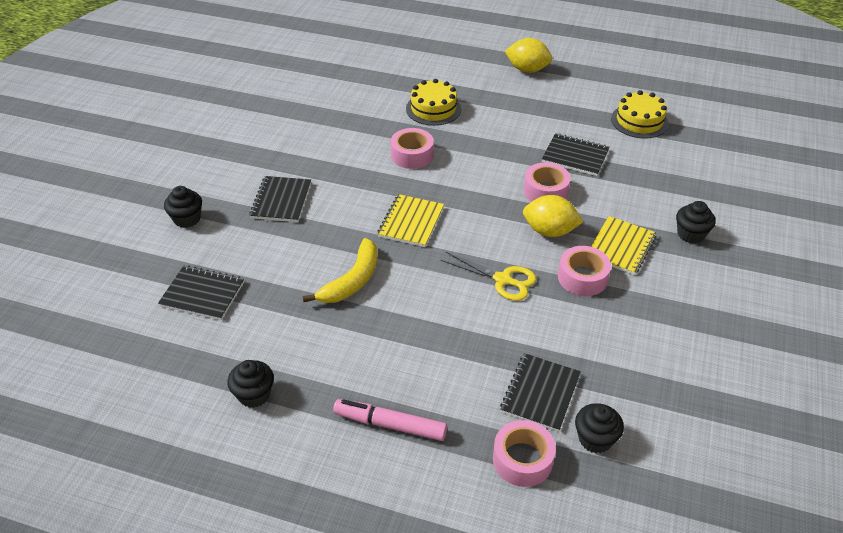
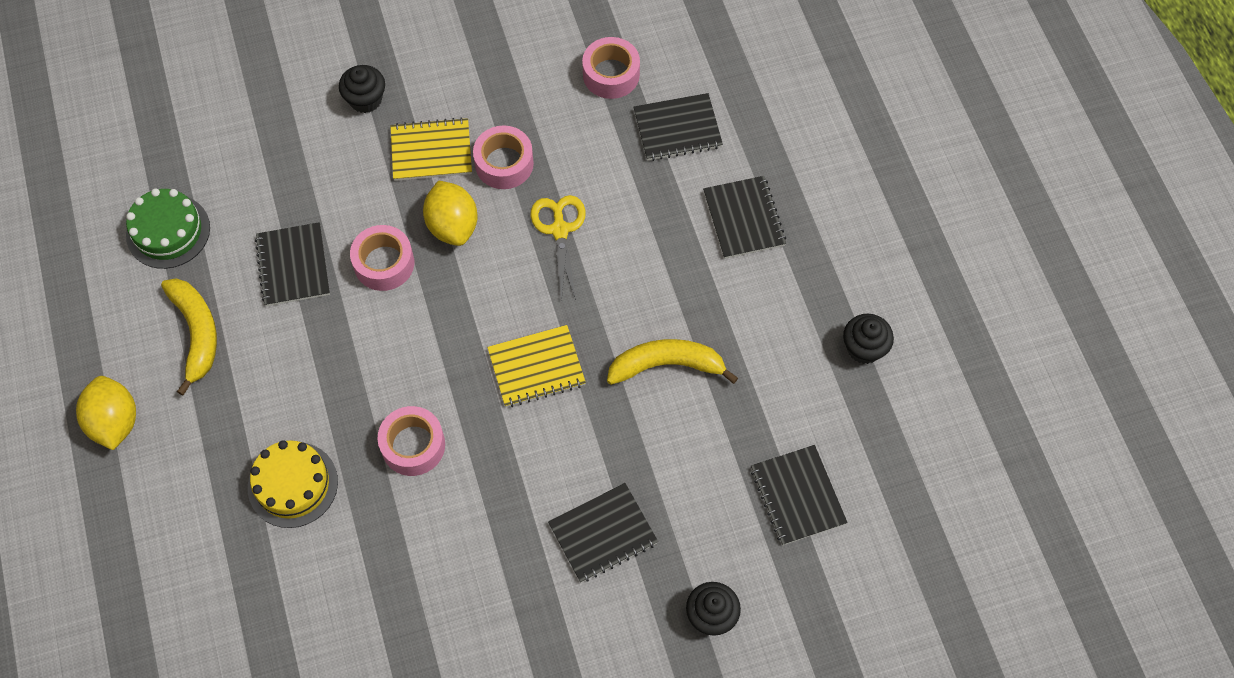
camera: 125 degrees left, 20 degrees up
(390, 424) = (802, 220): pink marker -> none
(424, 387) = (743, 219): none -> black notebook
(522, 459) = (754, 108): pink tape -> pink tape (611, 74)
(558, 109) = (196, 334): none -> yellow banana
(595, 439) = (693, 69): black cupcake -> none
(639, 121) = (168, 231): yellow cake -> green cake

